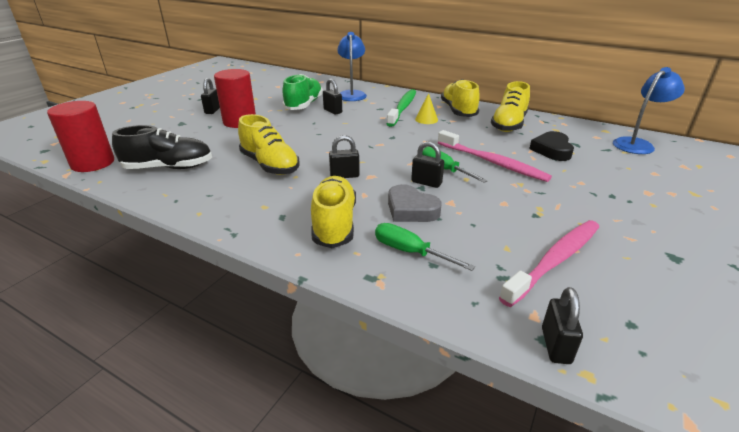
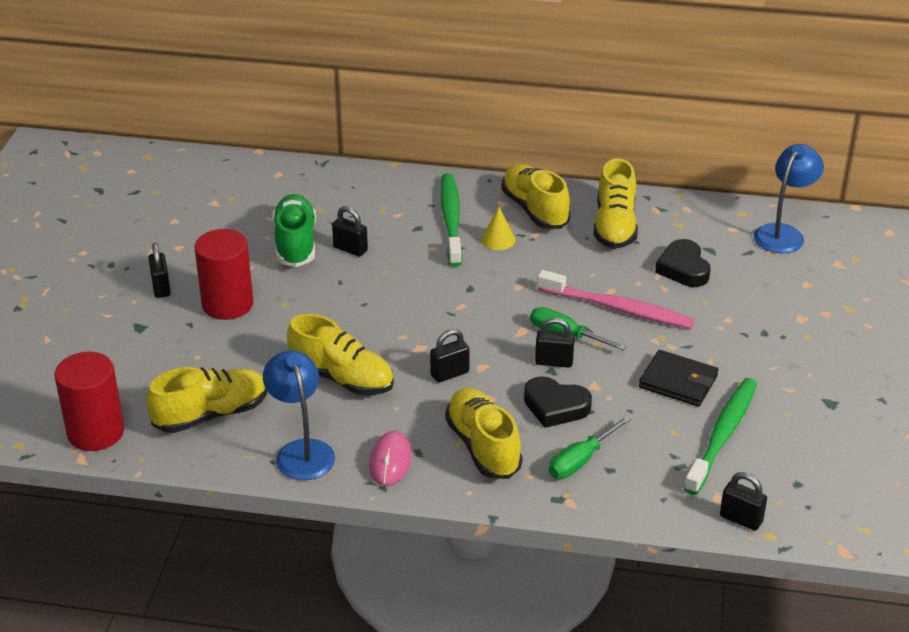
camera: 20 degrees left, 5 degrees up
(169, 168) = (211, 414): black shoe -> yellow shoe
(256, 218) = (390, 461): none -> pink mouse
(352, 94) = (353, 200): blue lamp -> blue lamp (301, 451)
(409, 251) = (580, 461): green screwdriver -> green screwdriver turned 60 degrees counterclockwise
(411, 209) = (555, 406): grey heart -> black heart
(524, 213) = (678, 382): none -> black wallet
(554, 261) = (722, 435): pink toothbrush -> green toothbrush
(555, 345) = (741, 519): black padlock -> black padlock turned 45 degrees counterclockwise

